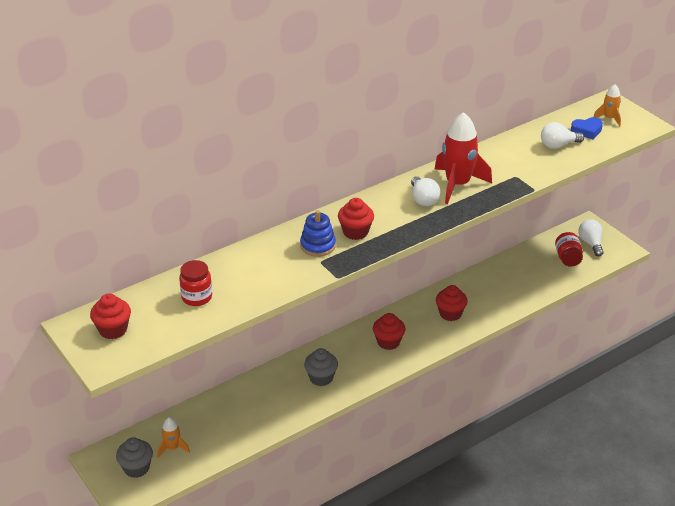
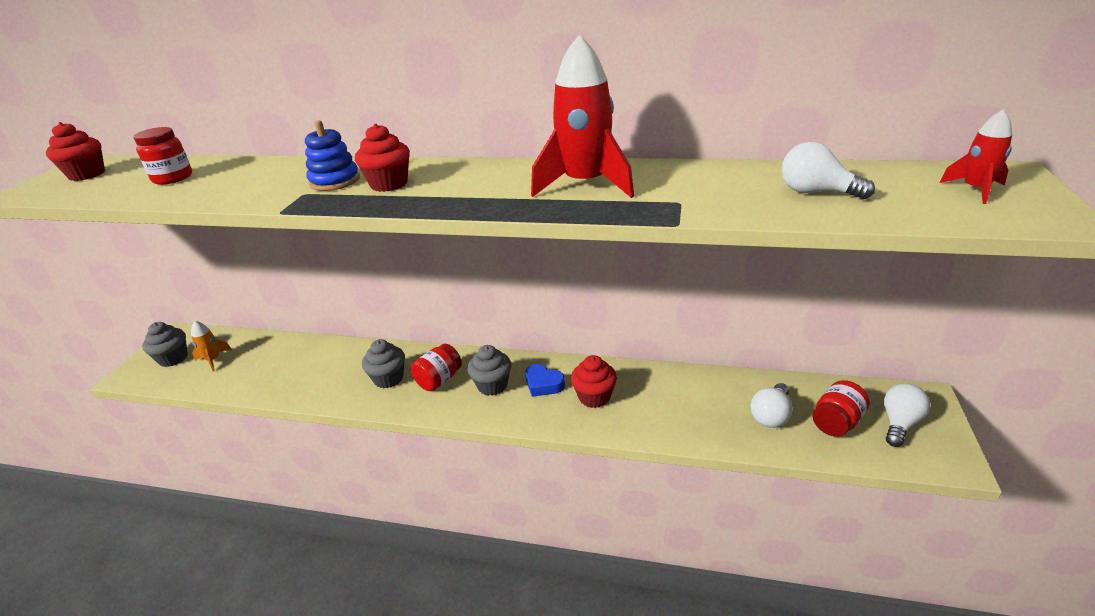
camera: 50 degrees right, 5 degrees down
(353, 359) = (439, 380): none -> red jar
(388, 342) = (492, 385): red cupcake -> grey cupcake
(423, 199) = (516, 183): white light bulb -> white light bulb (771, 416)
(587, 131) = (901, 192): blue heart -> blue heart (543, 384)
(609, 118) = (975, 190): orange rocket -> red rocket

